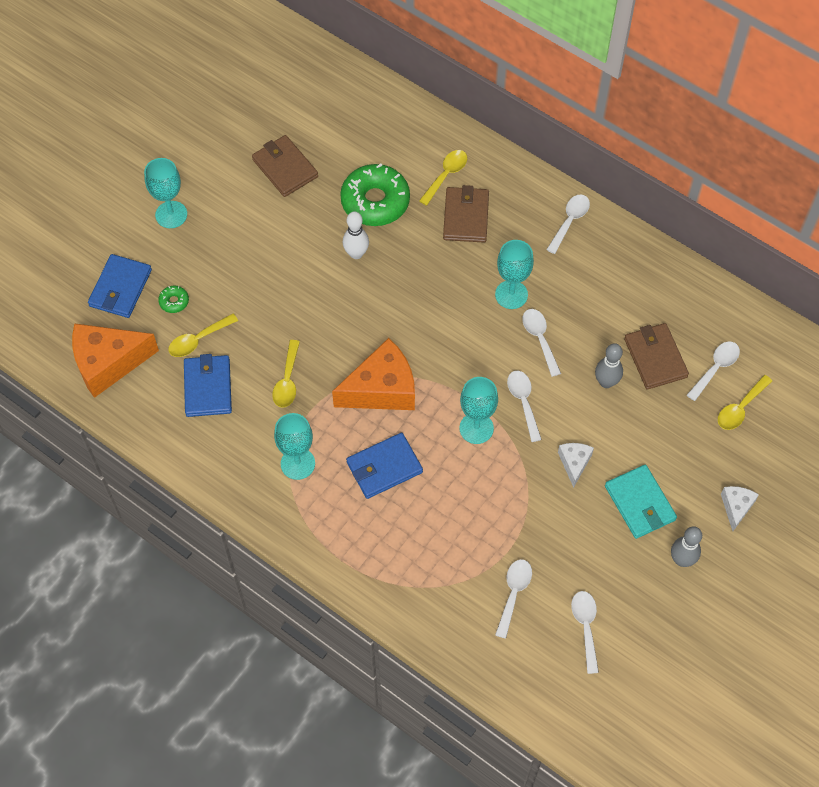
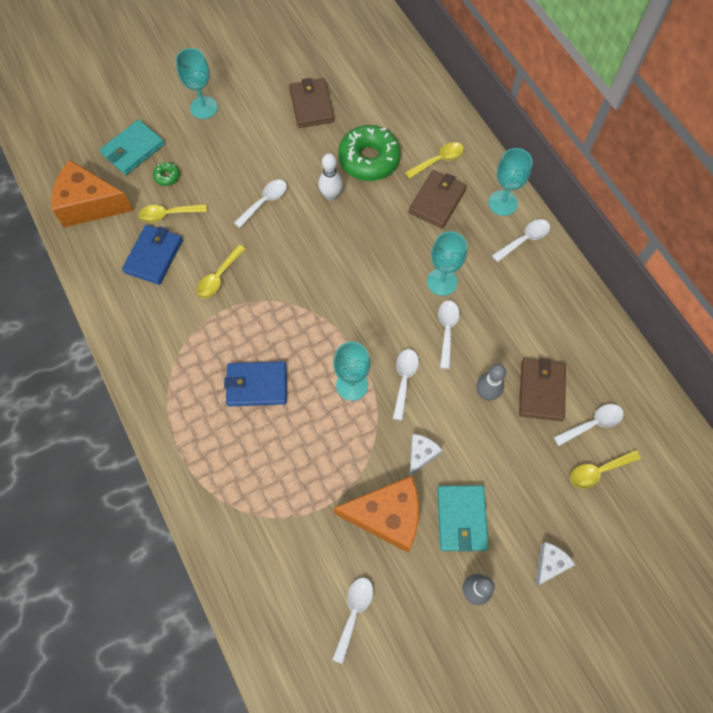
camera: 25 degrees right, 5 degrees up
(120, 288) = (133, 149): blue wallet -> turquoise wallet
(297, 463) = (188, 350): turquoise goblet -> turquoise goblet (502, 203)
(382, 389) = (291, 317): orange cheese -> orange cheese (387, 516)
(513, 593) = (306, 550): white spoon -> white spoon (264, 202)

